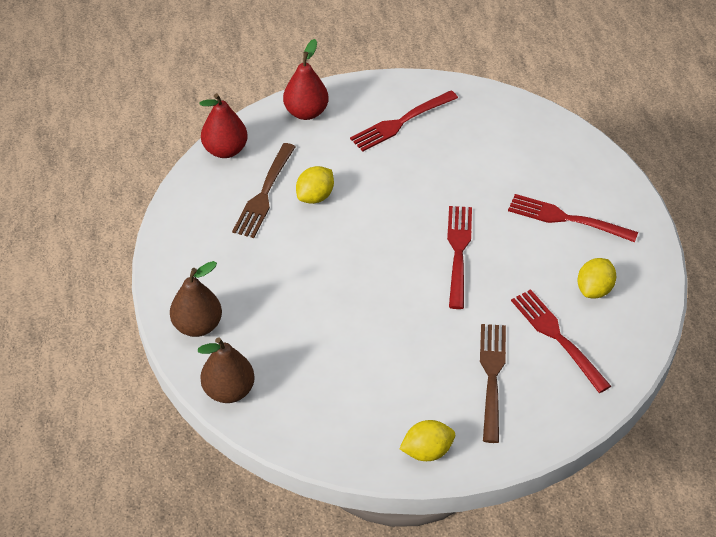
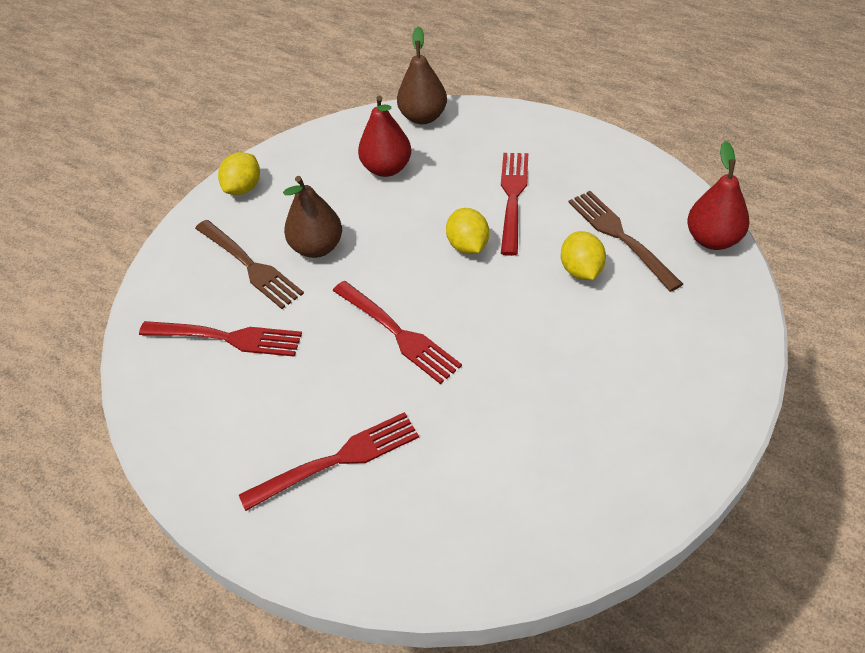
camera: 135 degrees right, 0 degrees up
(197, 325) = (504, 128): brown pear -> brown pear (317, 247)
(306, 112) = (724, 334): red pear -> red pear (387, 168)
(401, 122) = (632, 410): red fork -> red fork (513, 197)
(594, 289) = (235, 409): yellow lemon -> yellow lemon (468, 246)

